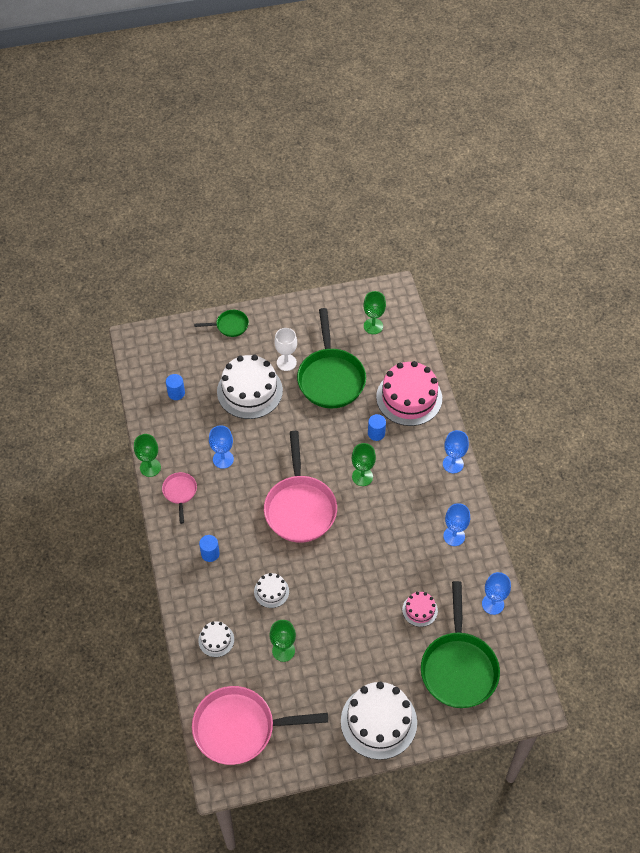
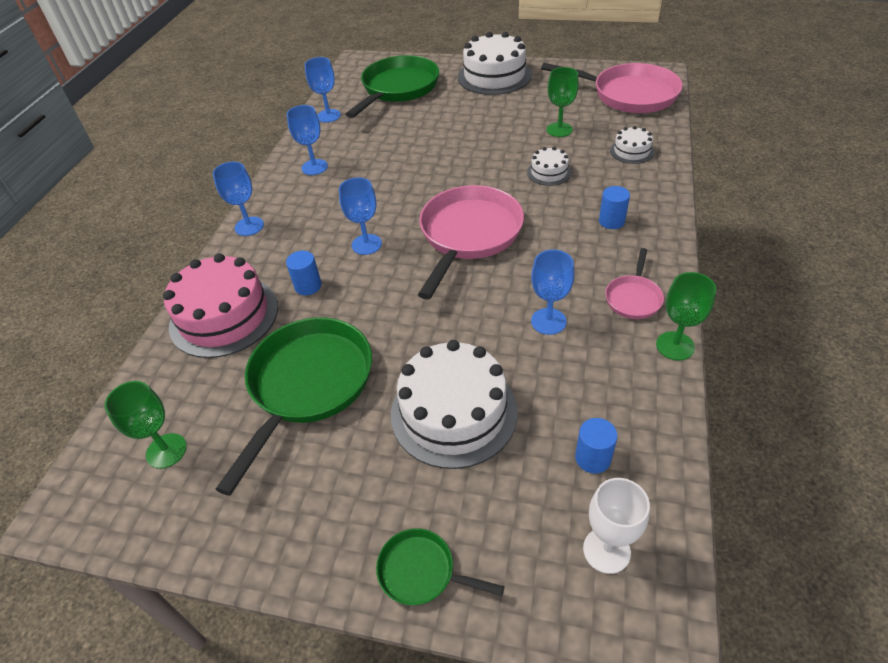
camera: 150 degrees left, 10 degrees down
(286, 362) = (360, 440): white goblet -> white goblet (606, 550)
(362, 476) = (366, 244): green goblet -> blue goblet
(420, 610) = (400, 126): pink cake -> none

